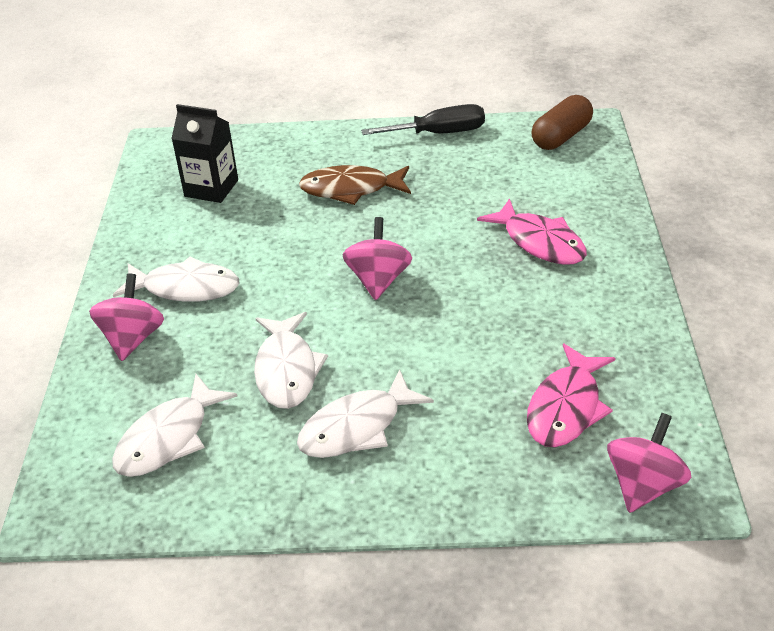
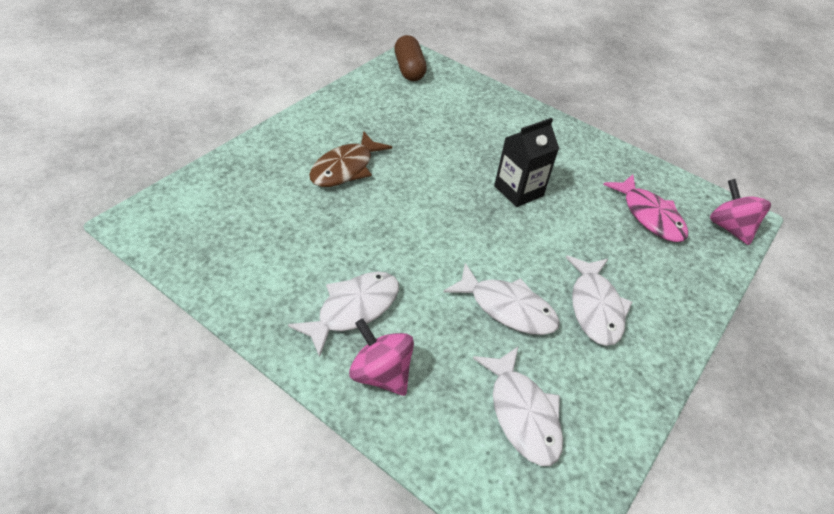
camera: 60 degrees left, 5 degrees up
(211, 188) = (244, 227): black carton -> black carton (518, 191)
(378, 280) = (459, 214): pink spinning top -> none
(439, 133) = (338, 102): black screwdriver -> none
(540, 242) = (498, 136): pink fish -> none

